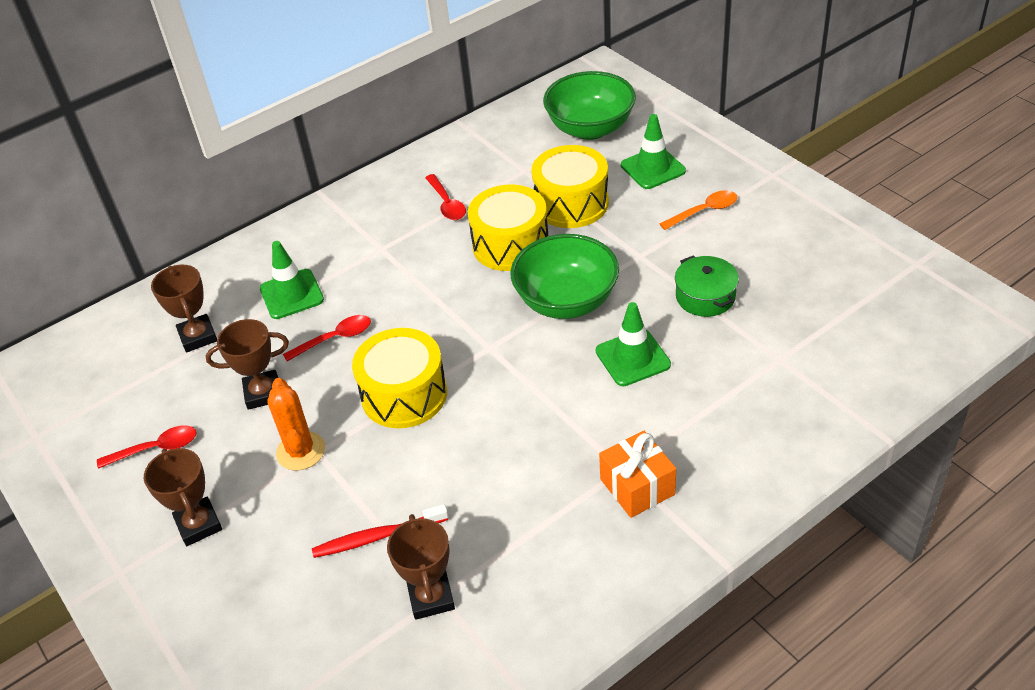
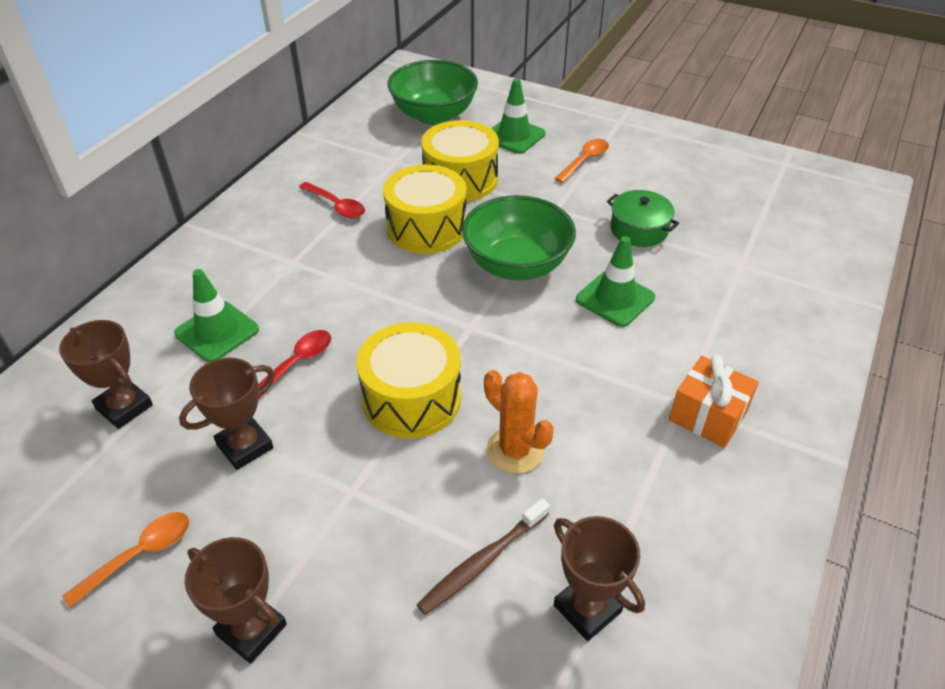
camera: 30 degrees left, 0 degrees up
(156, 448) = (140, 554): red spoon -> orange spoon
(301, 451) = (331, 496): orange cactus -> orange cactus (515, 450)
(378, 537) = (483, 561): red toothbrush -> brown toothbrush

